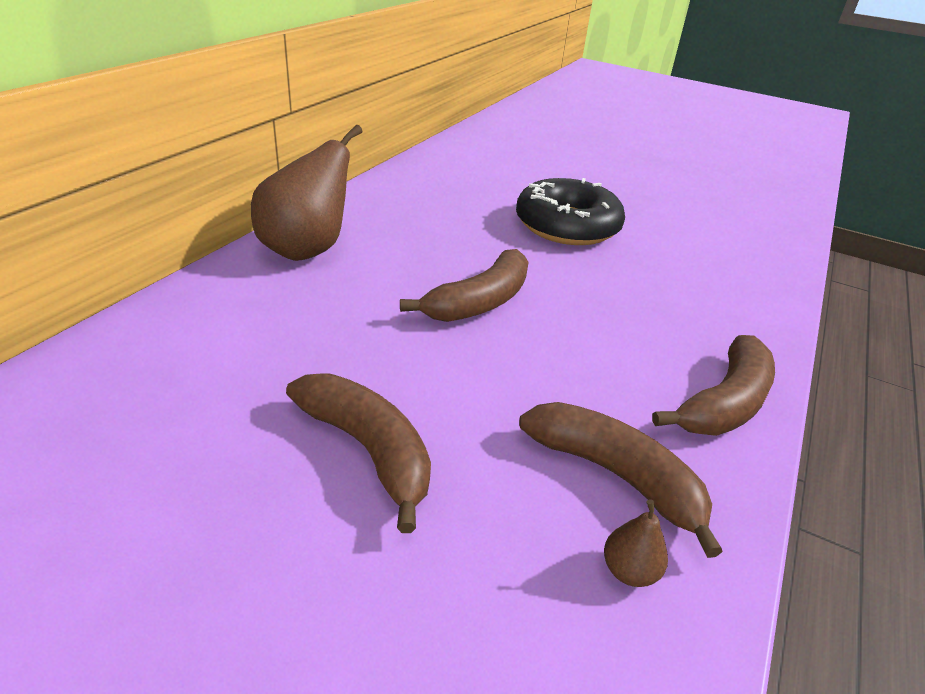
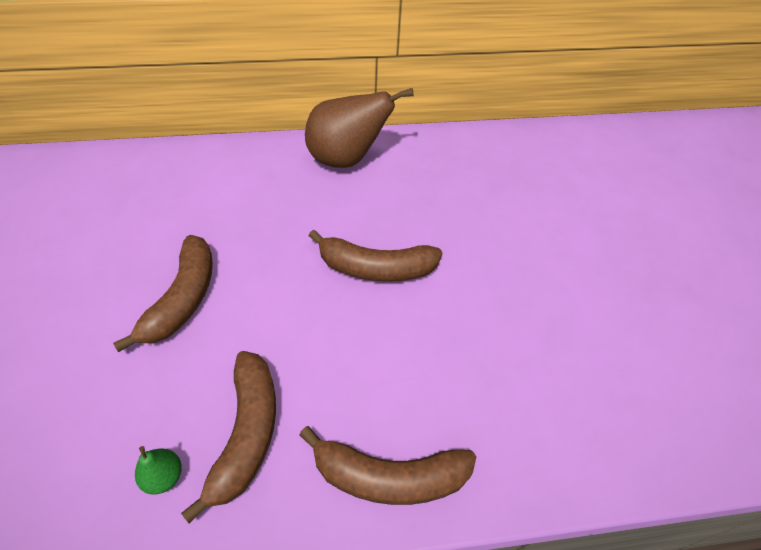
camera: 55 degrees right, 15 degrees up
(567, 226) = (549, 261): black donut -> none
(629, 571) = (164, 476): brown pear -> green pear

